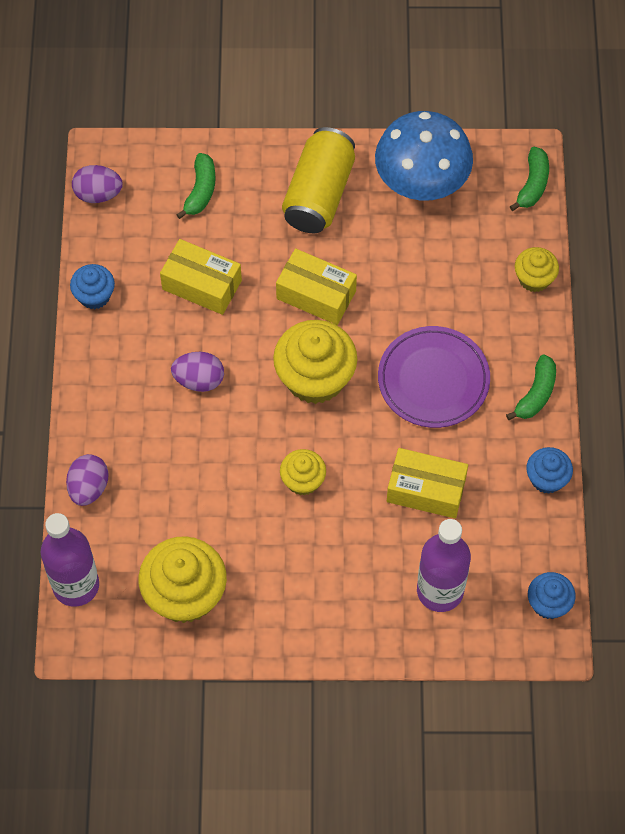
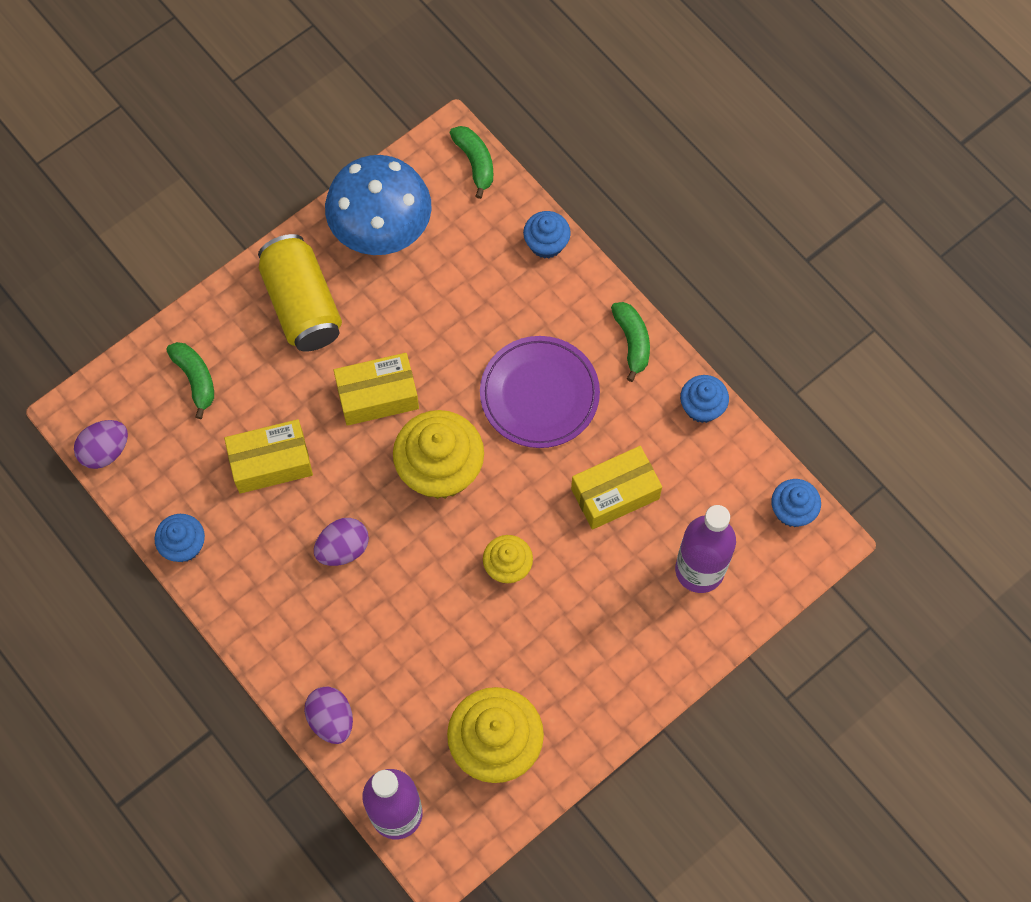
camera: 40 degrees left, 5 degrees up
(534, 278) = (546, 244): yellow cupcake -> blue cupcake

